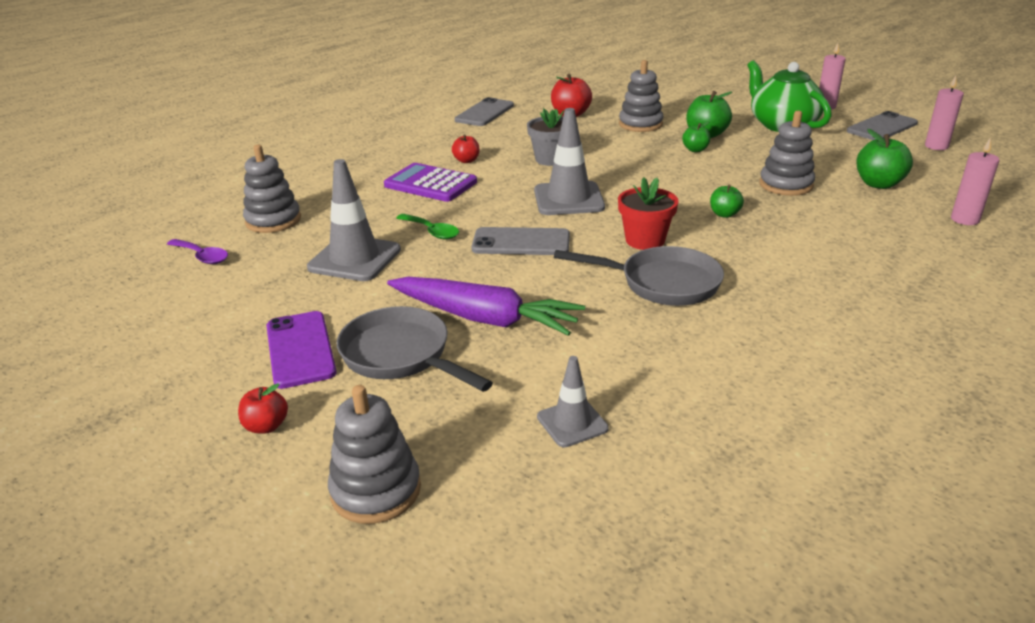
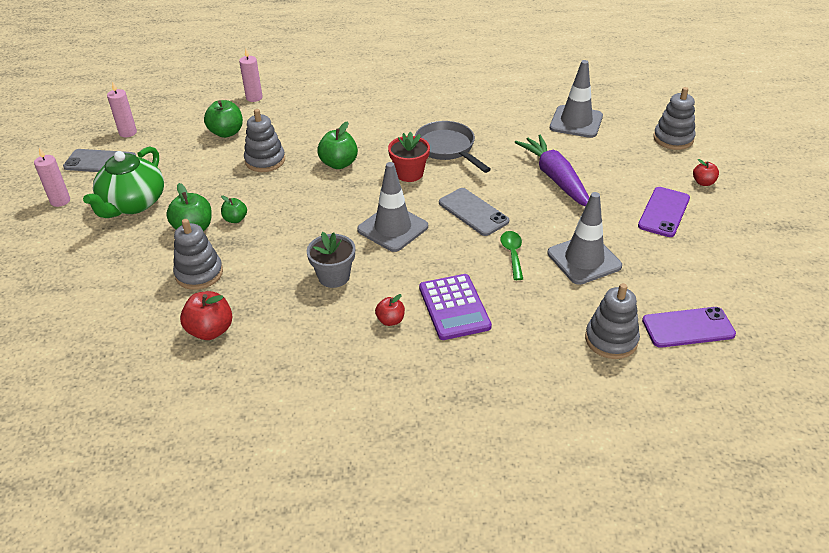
camera: 135 degrees left, 10 degrees up
(202, 256) = (688, 328): purple spoon -> purple phone
(401, 356) = (616, 182): grey pan -> none
(484, 113) = (262, 396): grey phone -> none
(572, 423) = (576, 122): grey traffic cone -> grey traffic cone, size x1.77
(724, 214) = (339, 164): green apple -> green apple, size x1.67

